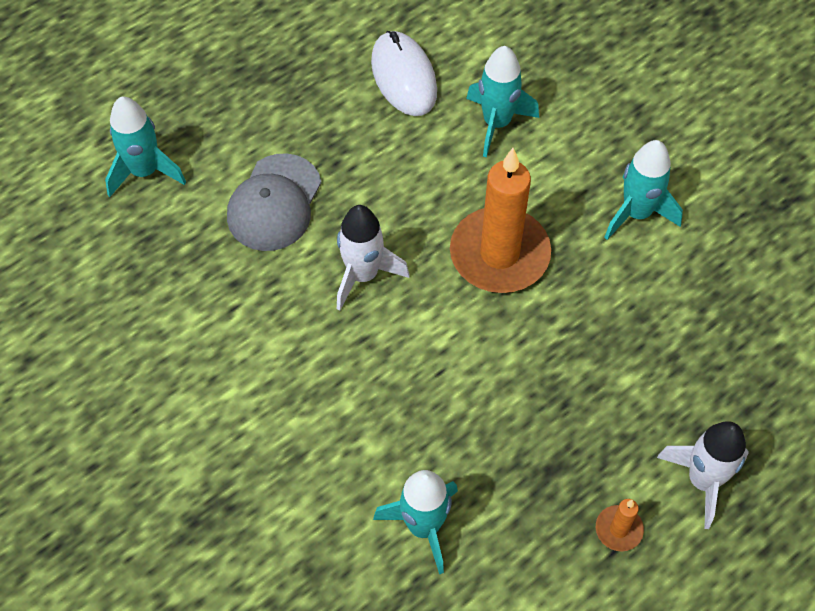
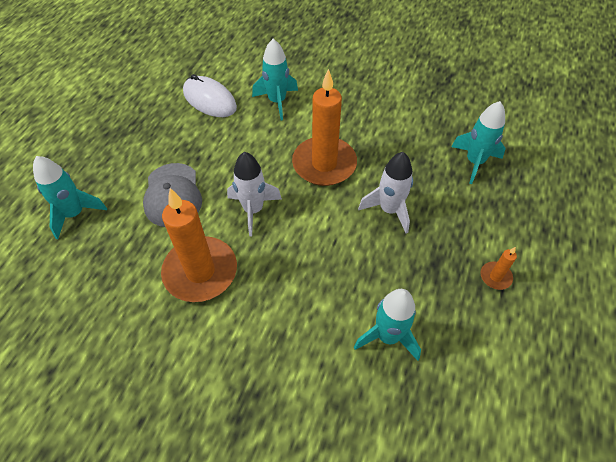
camera: 30 degrees left, 5 degrees down
(251, 325) = (200, 271): none -> orange candle
(636, 213) = (381, 113): turquoise rocket -> turquoise rocket (474, 162)
(702, 480) = (516, 227): white rocket -> white rocket (389, 210)

